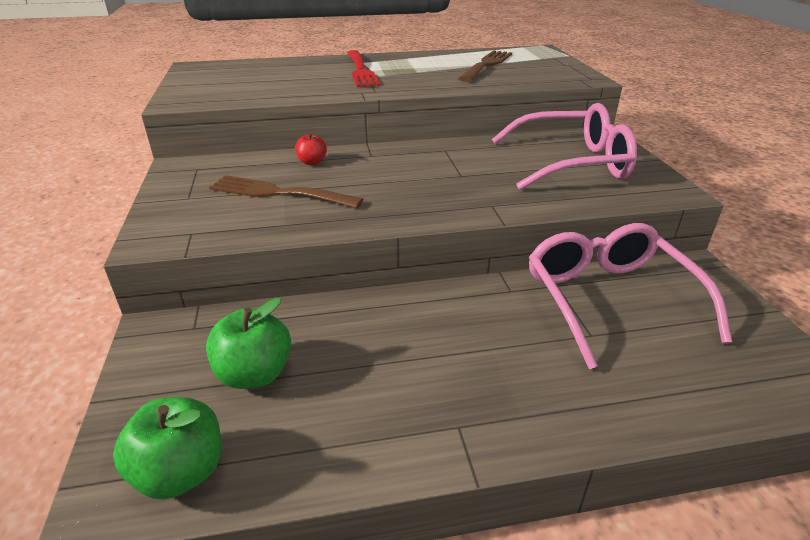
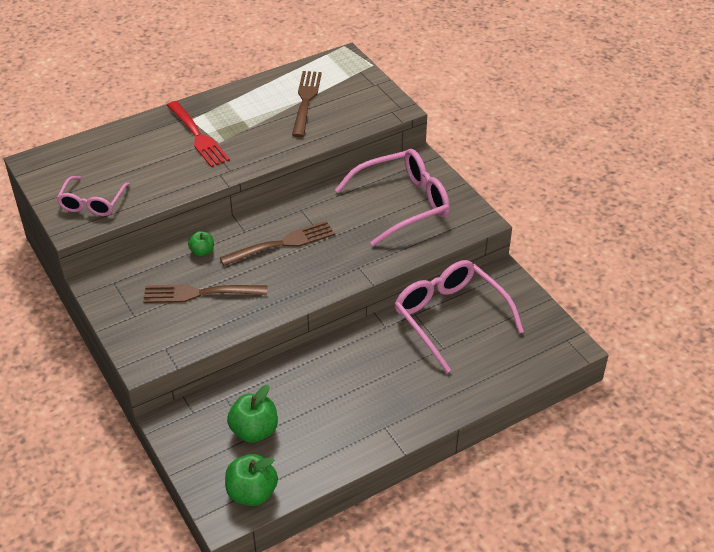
camera: 20 degrees left, 10 degrees up
(215, 92) = (92, 203): none -> pink glasses
(312, 162) = (202, 251): red apple -> green apple
(407, 171) = (282, 243): none -> brown fork

